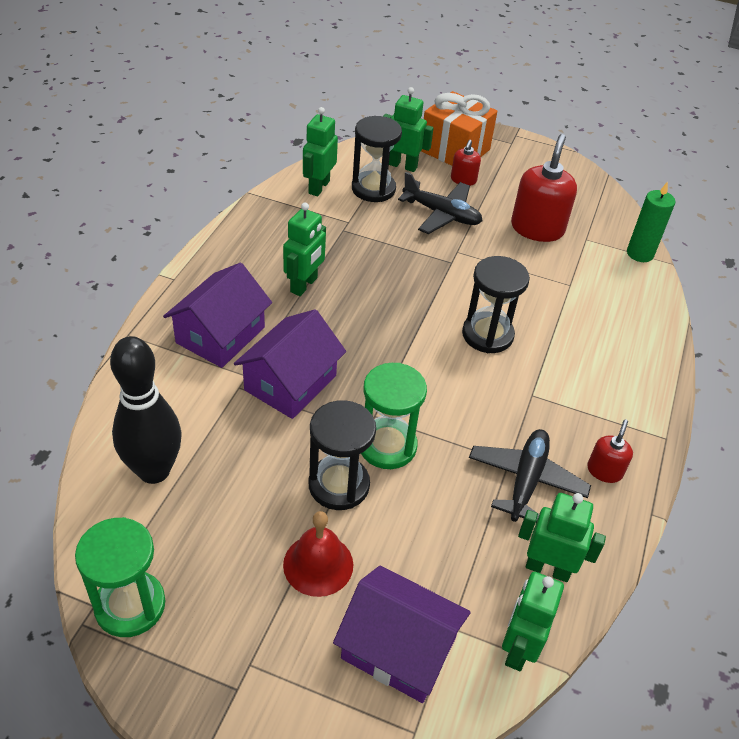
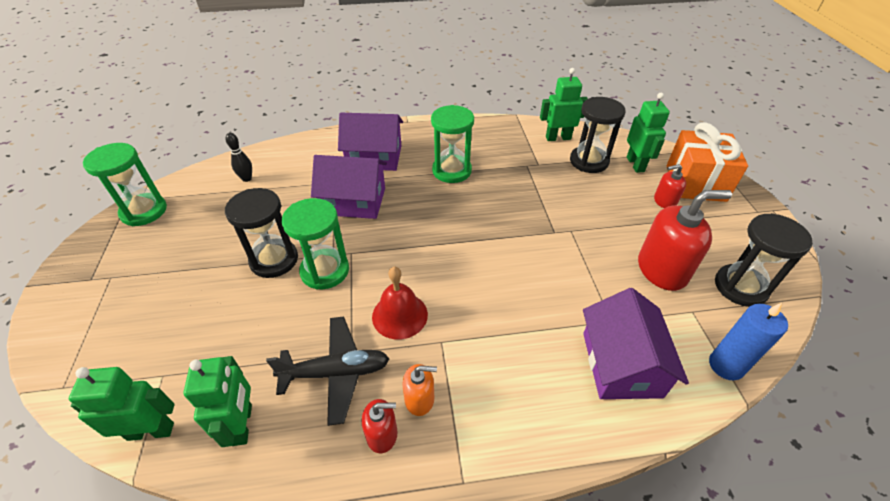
camera: 65 degrees right, 0 degrees up
(154, 471) = (247, 179): black bowling pin -> black bowling pin, size x0.44
(304, 285) = (451, 171): green robot -> green hourglass
(318, 564) = (199, 277): red bell -> red bell (399, 315)
(398, 648) = (136, 349): purple house -> purple house (621, 364)
(441, 214) = (605, 205): black plane -> none
(487, 335) = (489, 285): black hourglass -> black hourglass (740, 287)
(583, 433) = (419, 399): none -> orange soap dispenser
(640, 253) = (726, 365): green candle -> blue candle

